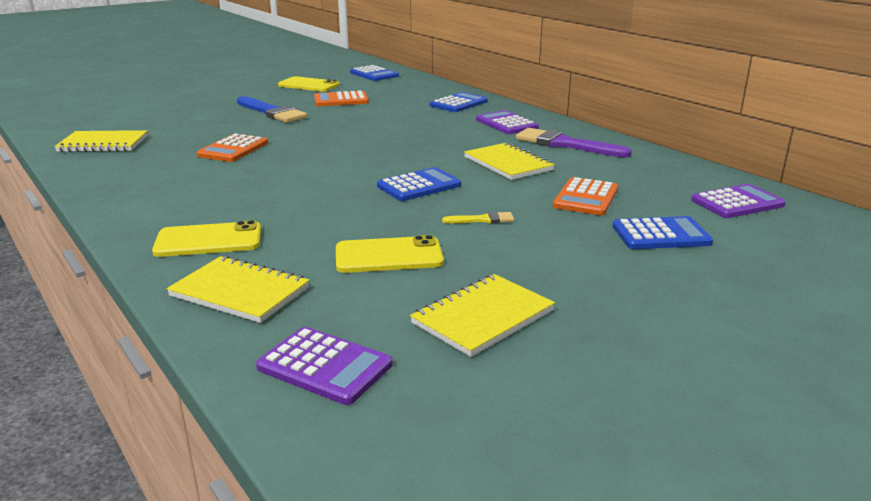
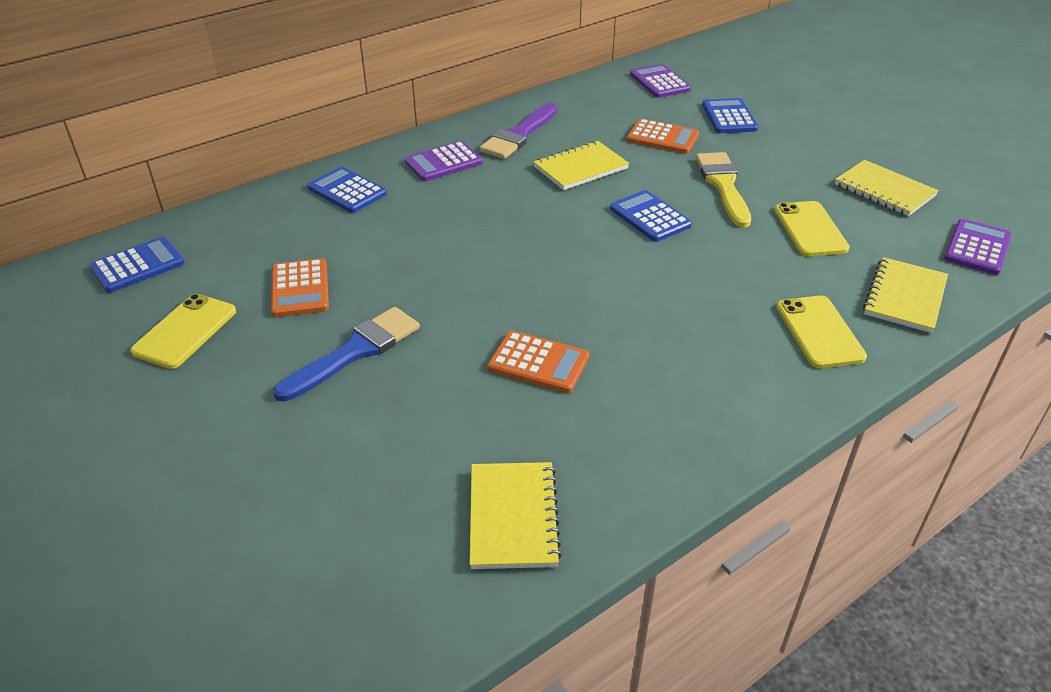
camera: 90 degrees left, 15 degrees up
(483, 220) = (723, 185): yellow brush -> yellow brush, size x2.10

